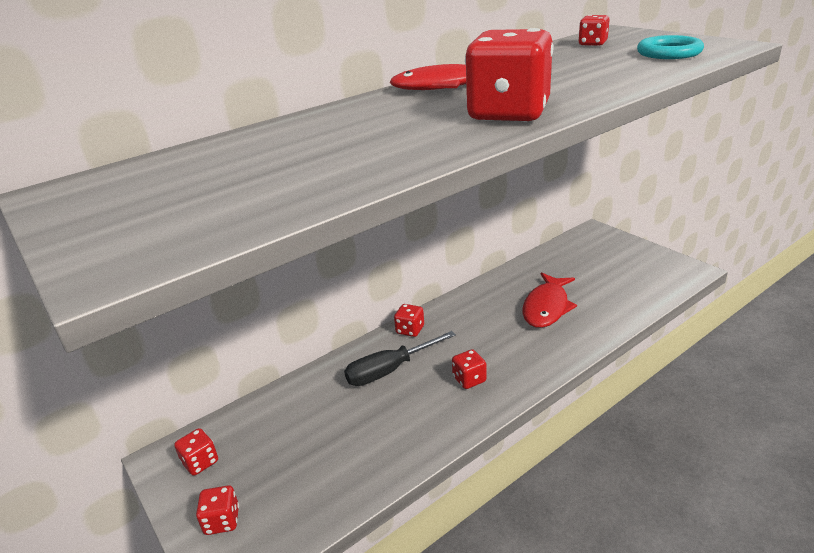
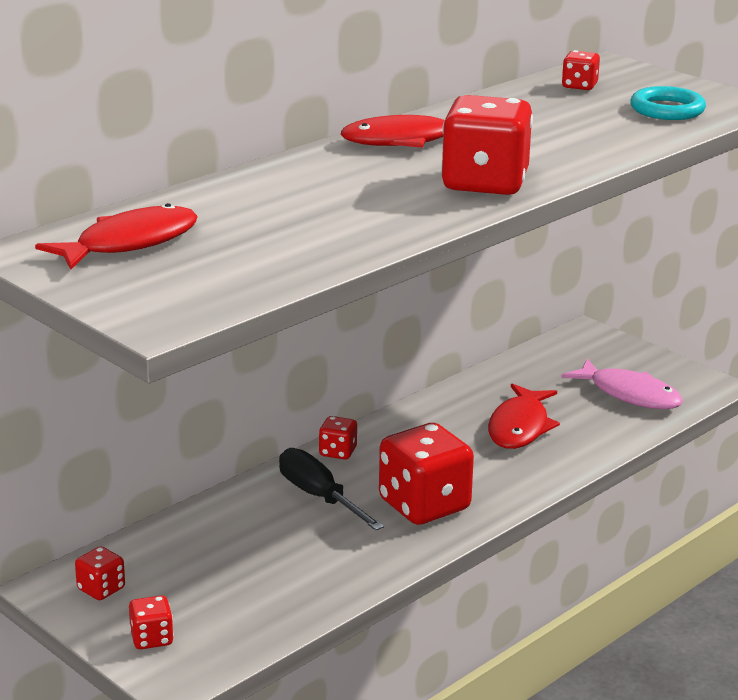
camera: 10 degrees left, 5 degrees down
(154, 181) = (129, 243): none -> red fish
(389, 371) = (319, 497): black screwdriver -> black screwdriver turned 90 degrees clockwise
(469, 379) = (424, 505): red dice -> red dice, size x2.12
(629, 279) = (629, 394): none -> pink fish

